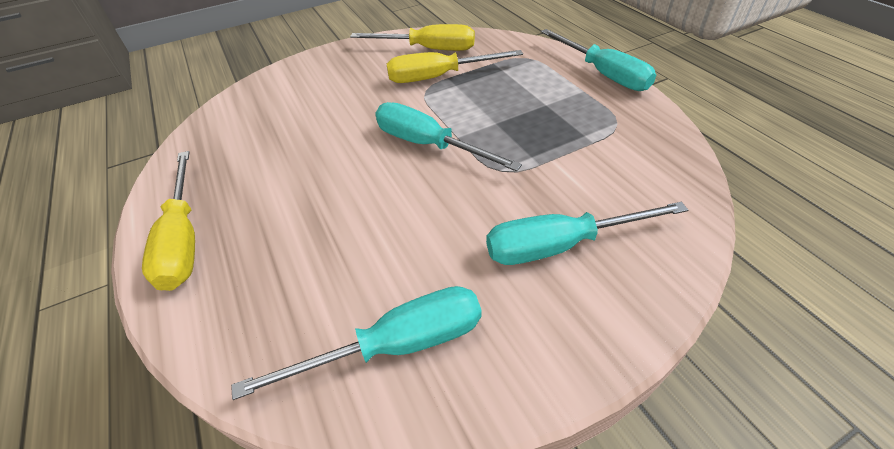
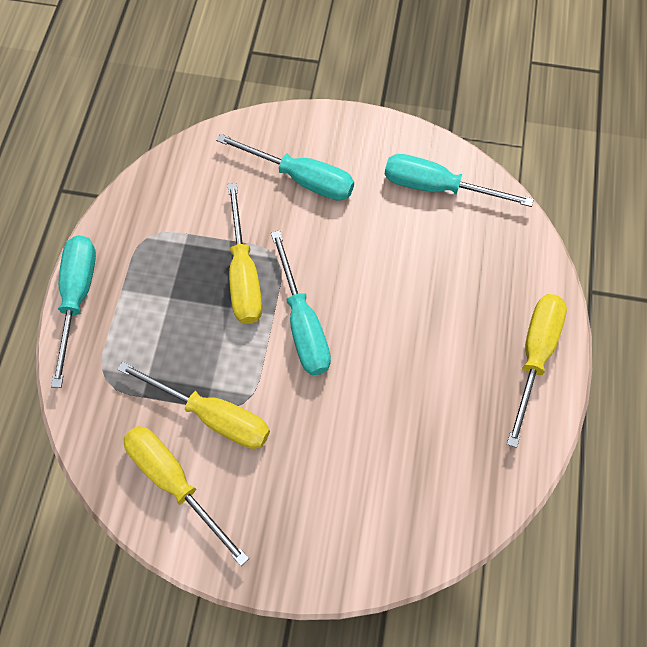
camera: 145 degrees left, 20 degrees up
(512, 145) = (244, 274): none -> yellow screwdriver

